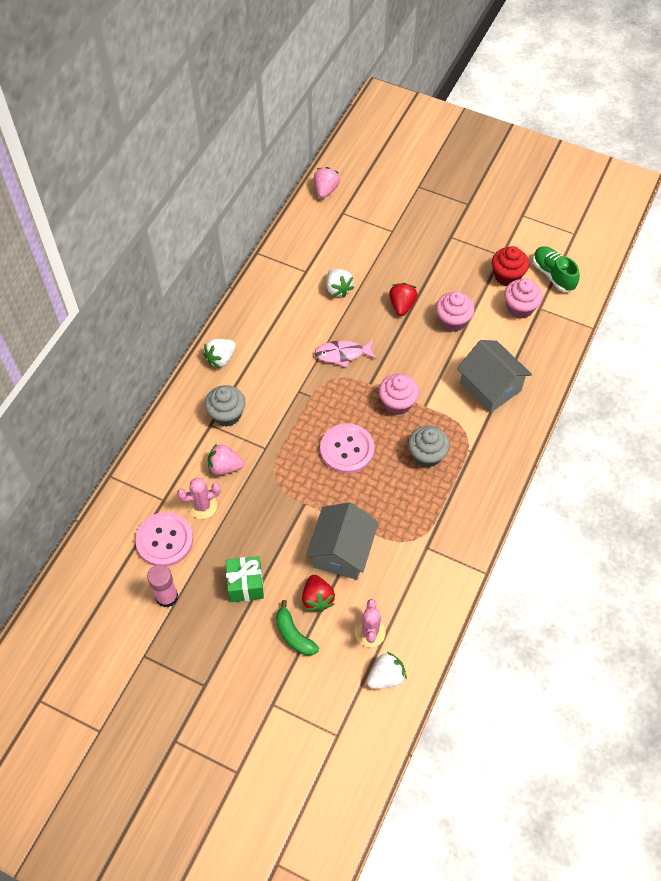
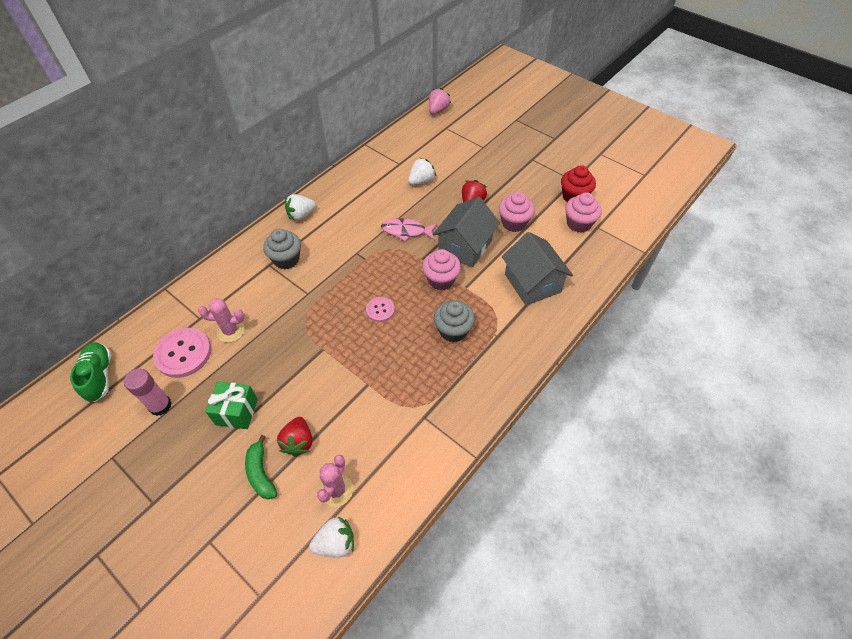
camera: 15 degrees right, 5 degrees down
(225, 467) = (265, 302): pink strawberry -> none
(338, 289) = (421, 181): white strawberry -> white strawberry turned 120 degrees counterclockwise
(342, 551) = (340, 401): grey house -> grey house (465, 246)
(347, 449) = (380, 310): pink button -> pink button, size x0.55
(553, 275) = (617, 203): green shoe -> green shoe (99, 376)

